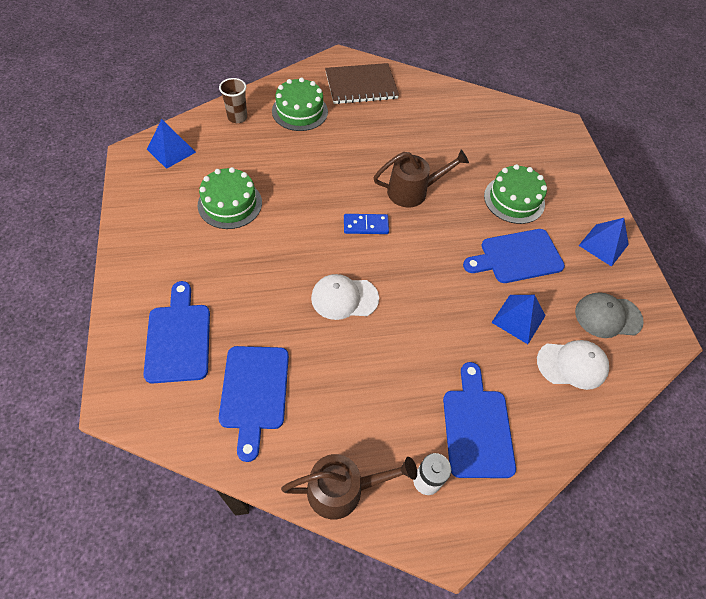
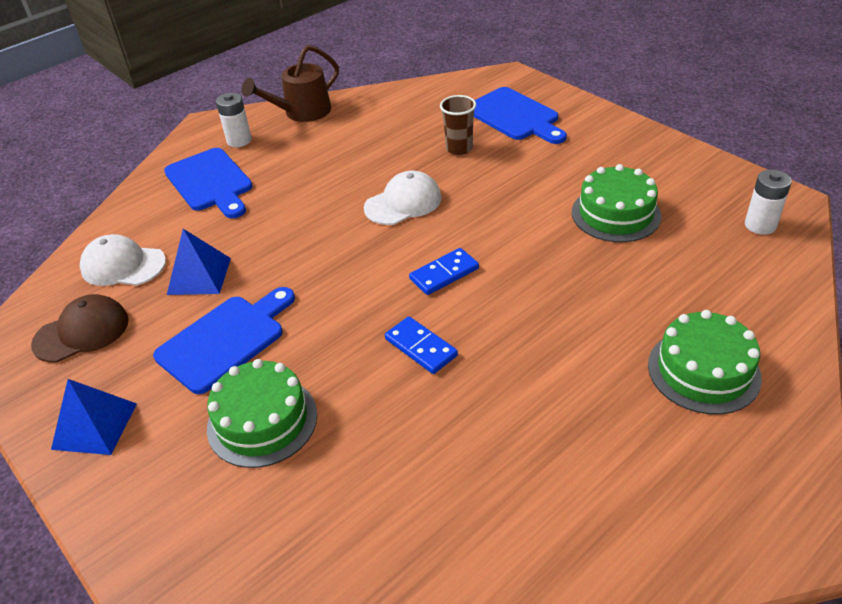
camera: 155 degrees right, 15 degrees down
(171, 150) = (760, 225): blue pyramid -> white battery
(237, 117) = (763, 307): brown cup -> brown cup (459, 149)
(254, 392) = (417, 120): blue cutting board -> none
(361, 86) = (680, 490): brown notebook -> none
(413, 191) = (420, 347): brown watering can -> blue domino
(572, 365) = (123, 265): white cap -> white cap turned 45 degrees clockwise
(607, 316) = (82, 332): grey cap -> brown cap

